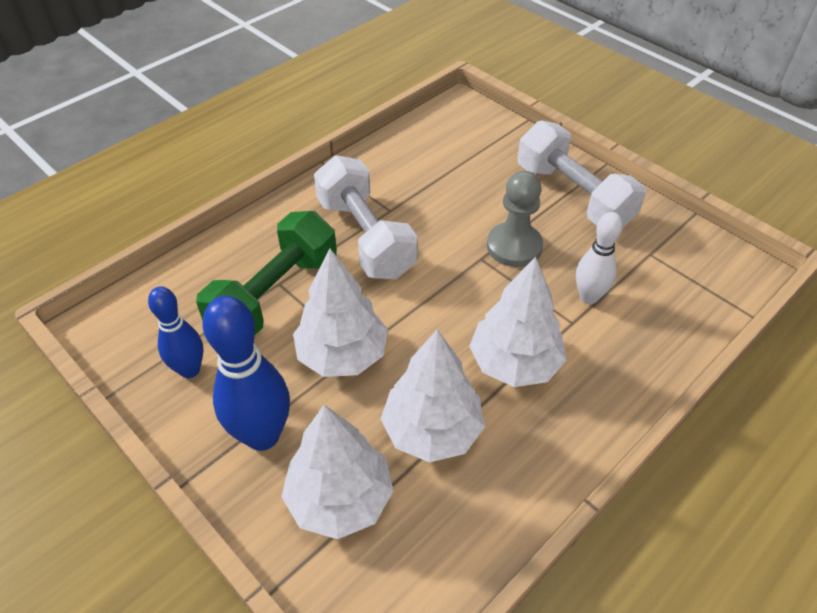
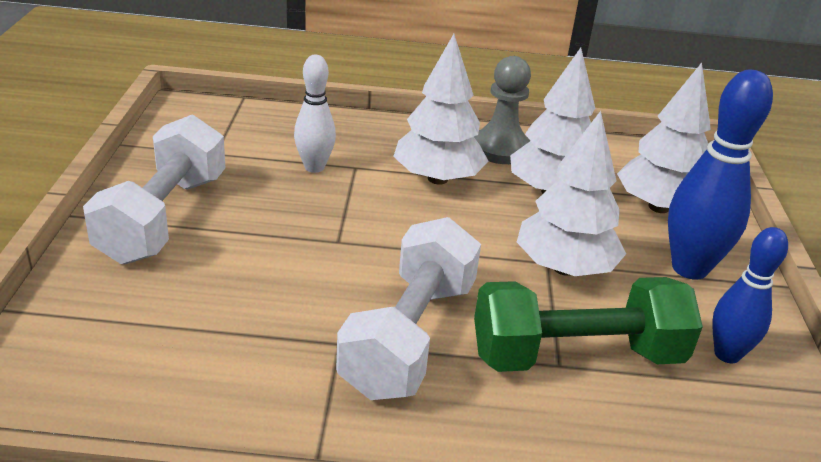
camera: 135 degrees left, 15 degrees down
(514, 246) = (295, 227): grey pawn -> grey pawn (500, 149)

